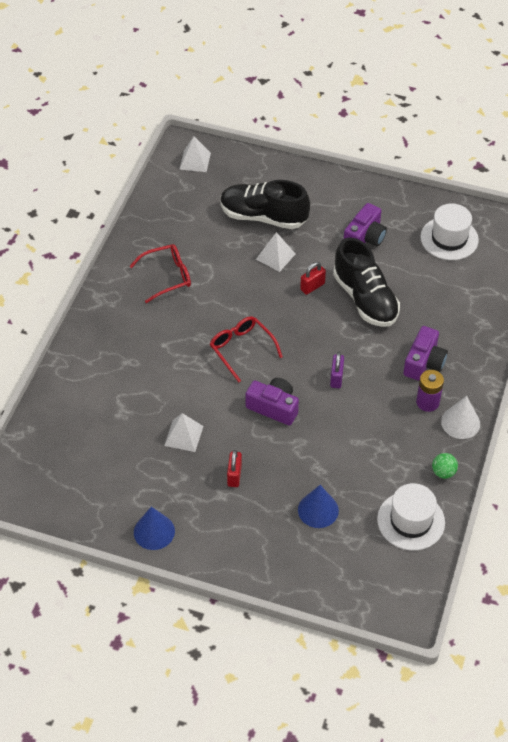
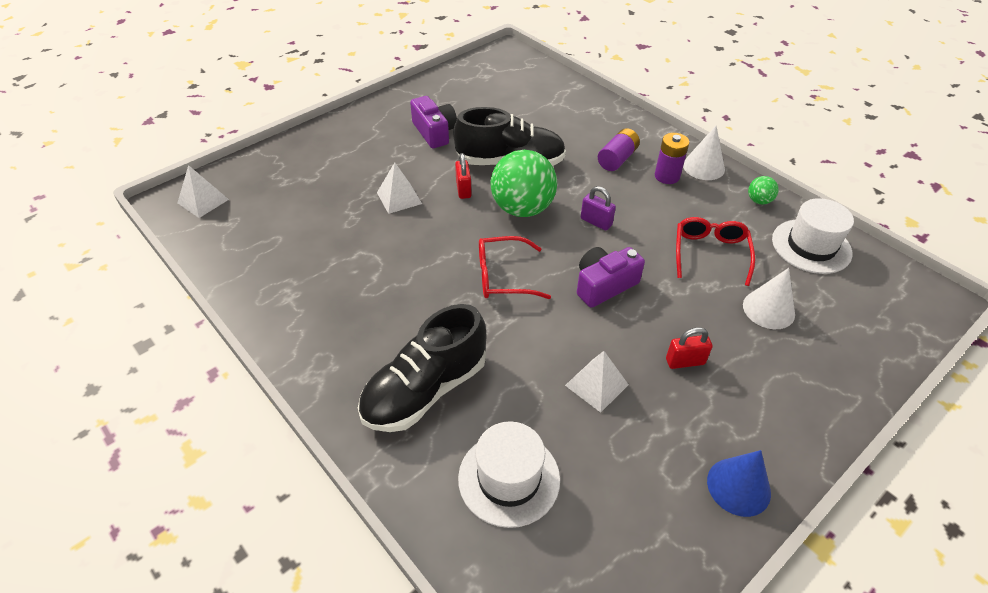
camera: 60 degrees left, 5 degrees down
(167, 276) = (341, 294): red glasses -> red glasses (710, 253)
(234, 475) = (685, 361): red padlock -> red padlock turned 45 degrees counterclockwise
(263, 217) = (338, 184): black shoe -> black shoe (425, 390)
(317, 329) = (522, 209): none -> green ball
(318, 510) = (768, 309): blue cone -> white cone
(424, 362) = (617, 159): purple camera -> purple battery
(449, 238) = (484, 89): white hat -> white hat (509, 478)

